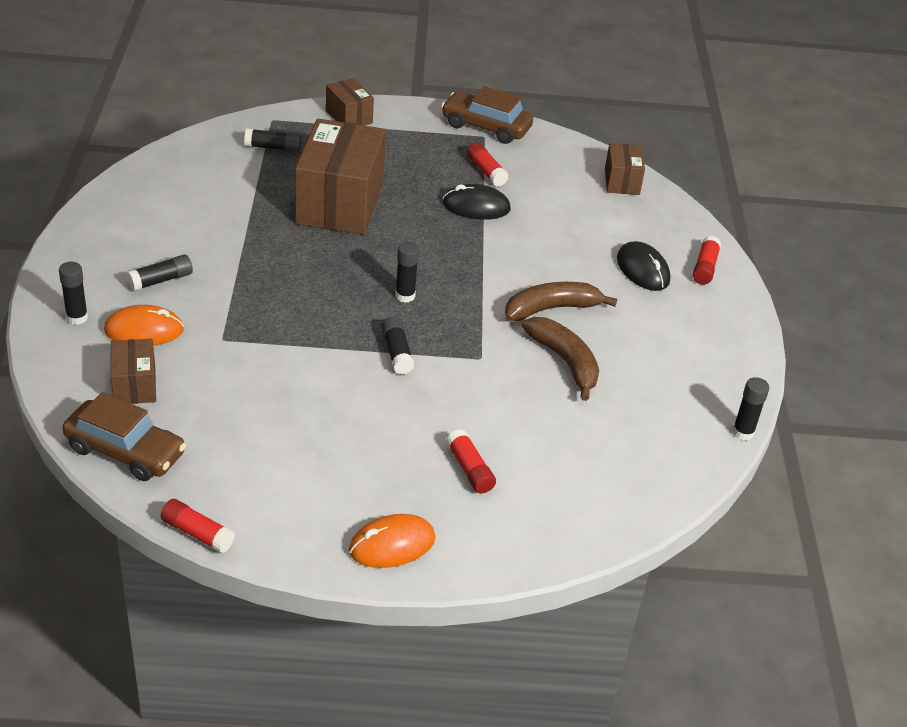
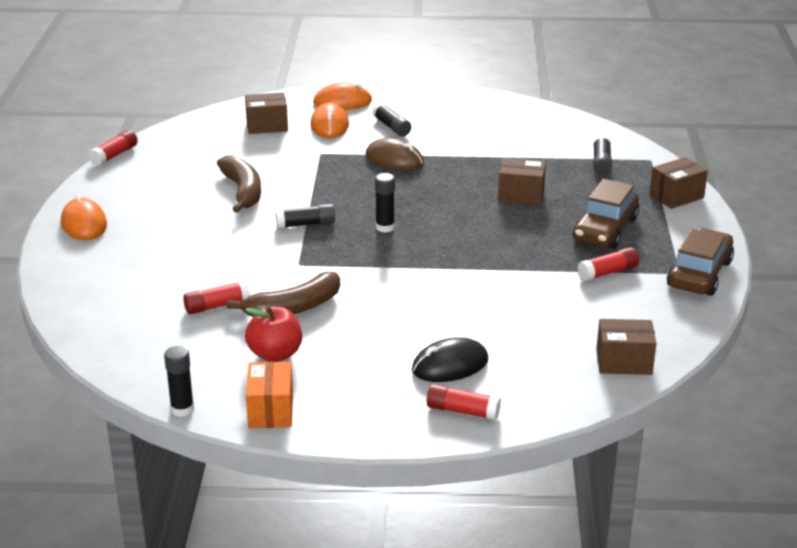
camera: 95 degrees right, 10 degrees down
(77, 318) = (342, 102): black glue stick -> orange mouse
(125, 451) = (199, 128): brown car -> brown car (605, 229)
(248, 282) = (394, 160): none -> brown mouse
(340, 203) = (521, 195): brown box -> brown box, size x0.49
(470, 469) = (157, 256): red glue stick -> red glue stick (217, 306)
(476, 206) = (539, 265): black mouse -> none
(551, 309) = (374, 304): brown banana -> brown banana (243, 191)
(645, 373) = (275, 354): none -> red apple
(730, 375) = (271, 410): none -> orange box

